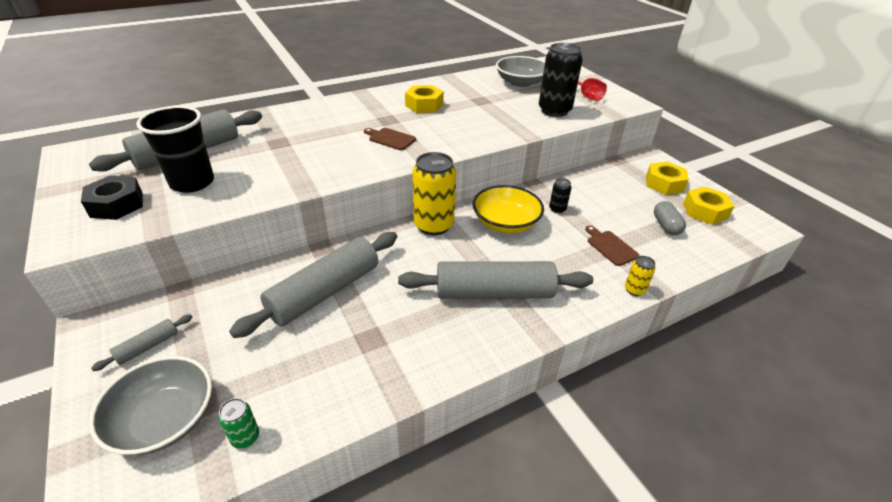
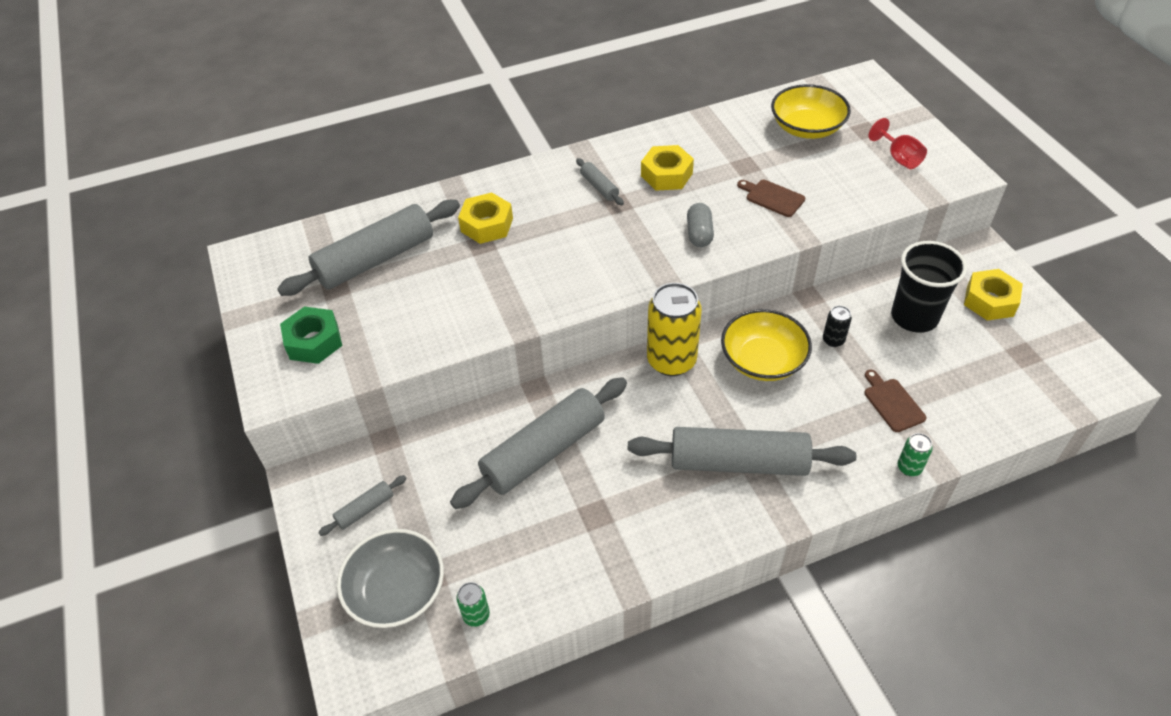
camera: 10 degrees right, 10 degrees up
(117, 205) = (314, 341): black nut -> green nut
(192, 182) = (389, 310): black cup -> black cup (914, 317)
(374, 111) = (599, 187): none -> grey rolling pin
(390, 139) = (621, 240): brown cutting board -> brown cutting board (772, 197)
(521, 82) = (807, 127): grey bowl -> yellow bowl
(554, 111) = (846, 188): black can -> none
(634, 290) = (909, 467): yellow can -> green can
(666, 226) = (974, 372): grey capsule -> grey capsule (699, 234)
(705, 211) = (1034, 350): yellow nut -> yellow nut (487, 225)

